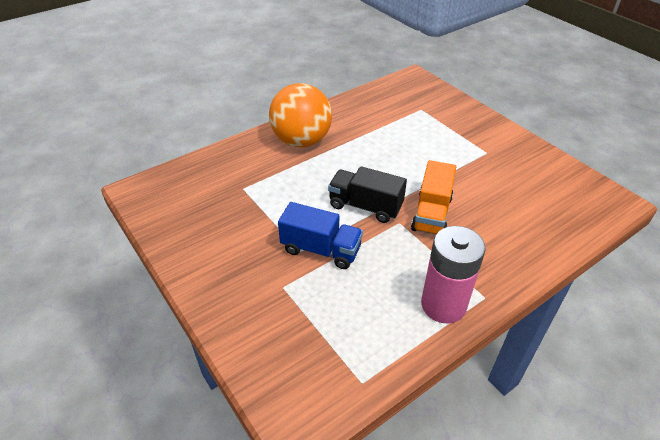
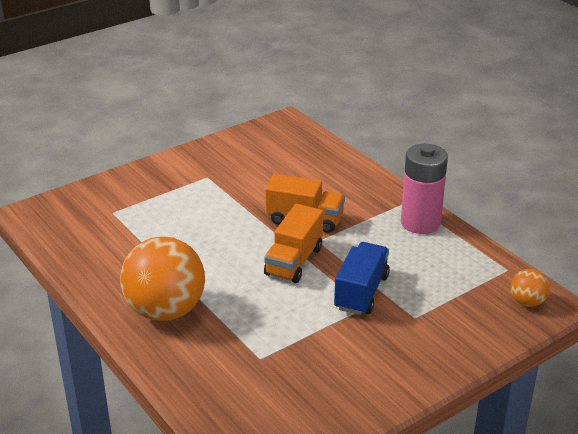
camera: 90 degrees left, 10 degrees down
(301, 393) = (527, 302): none -> orange ball
(365, 206) = (294, 261): black truck -> orange truck

